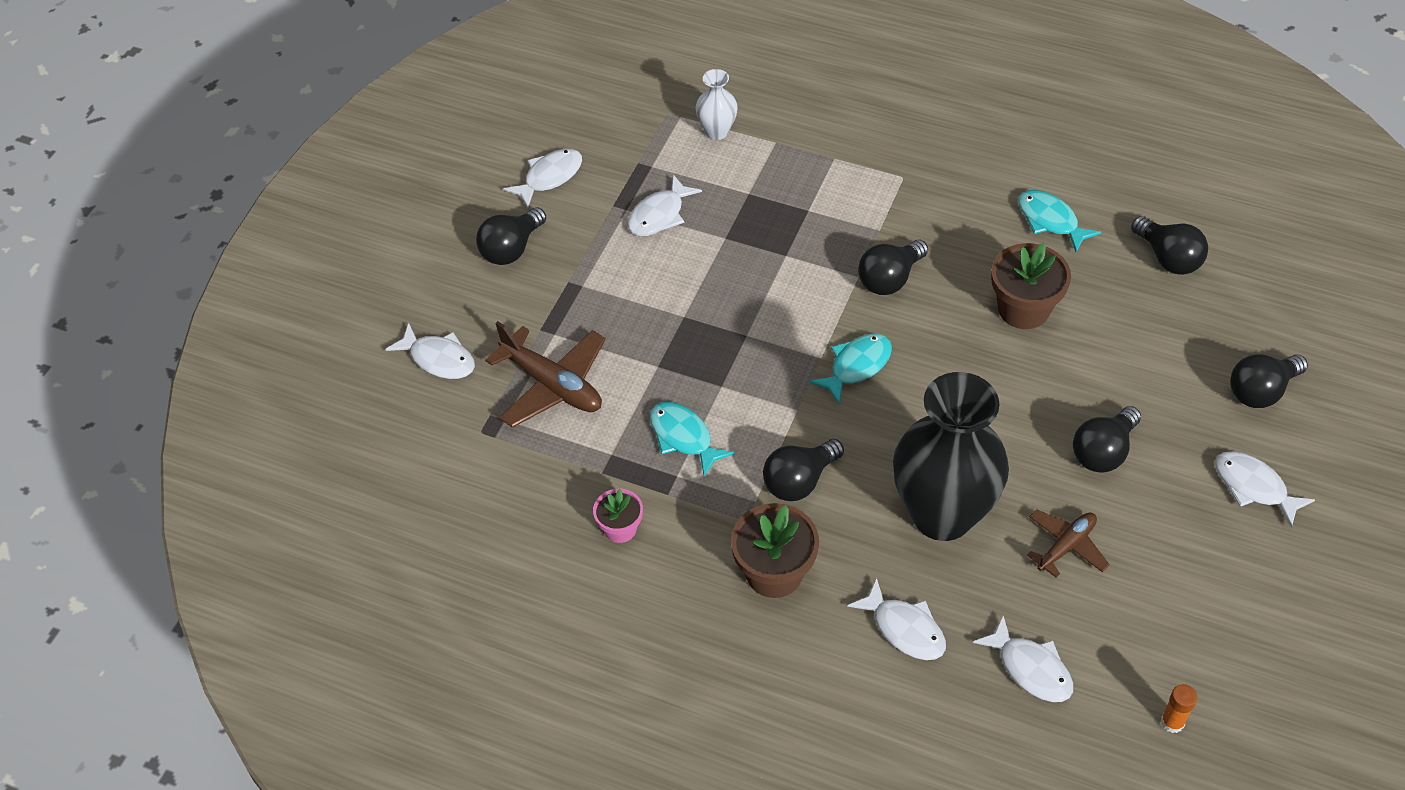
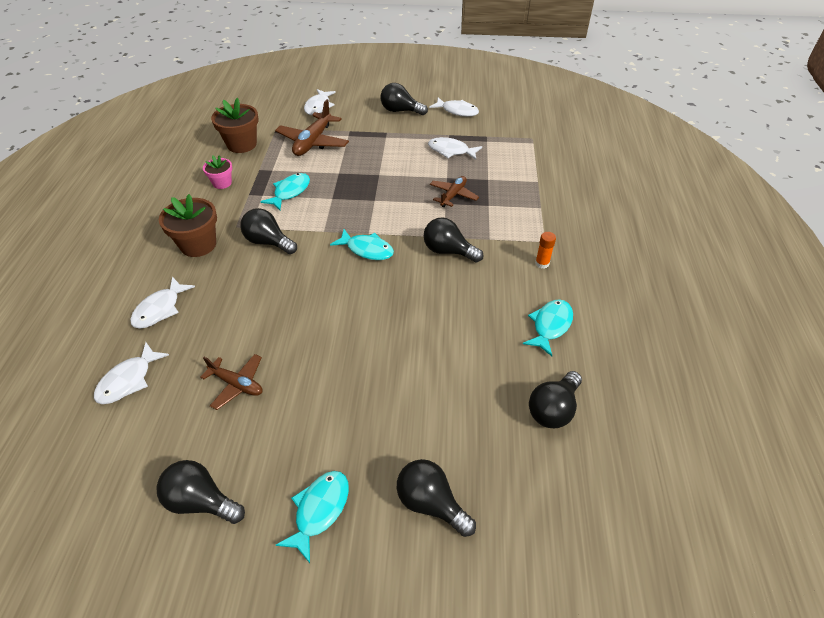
camera: 70 degrees right, 5 degrees down
(717, 131) = (530, 158): white vase -> none
(771, 242) = (453, 195): none -> brown plane
(942, 515) = (254, 311): black vase -> none
(1023, 309) = (453, 324): brown flower pot -> brown flower pot (241, 144)
(1103, 452) = (330, 394): black light bulb -> black light bulb (201, 501)
(1172, 722) = (78, 478): orange glue stick -> orange glue stick (542, 263)
(1254, 487) = (319, 510): white fish -> turquoise fish

